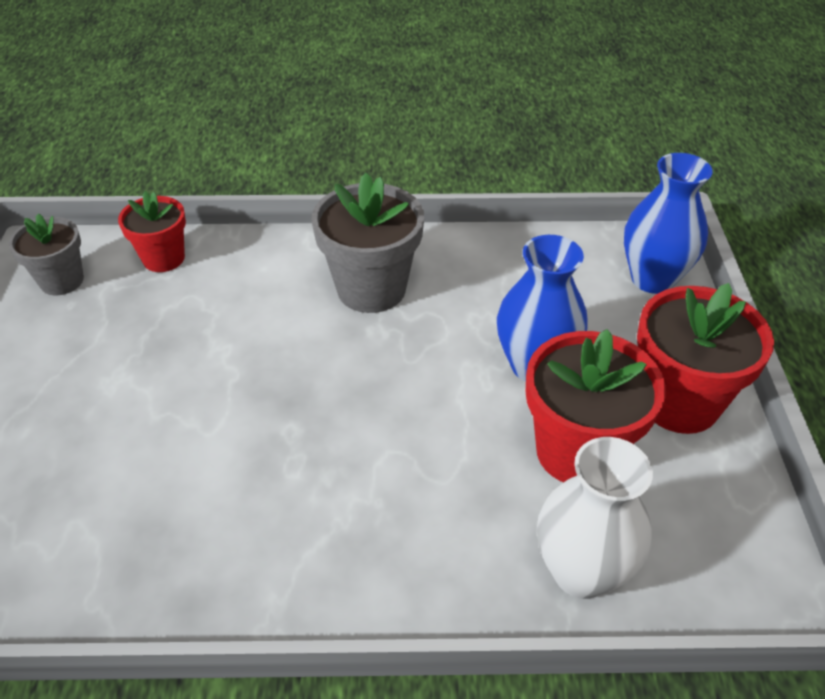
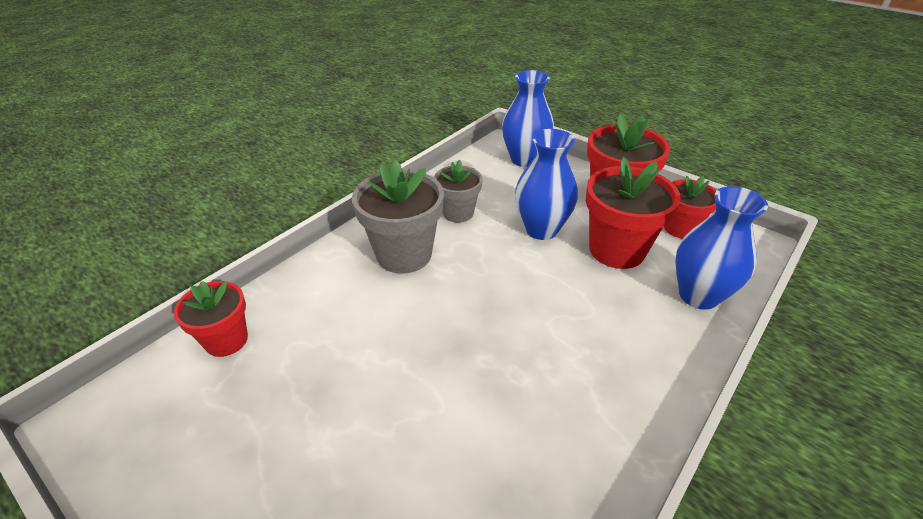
camera: 50 degrees left, 5 degrees down
(62, 281) = (152, 422): grey flower pot -> grey flower pot (458, 213)
(581, 571) = (698, 295): white vase -> blue vase
(703, 496) = (680, 228): none -> red flower pot

